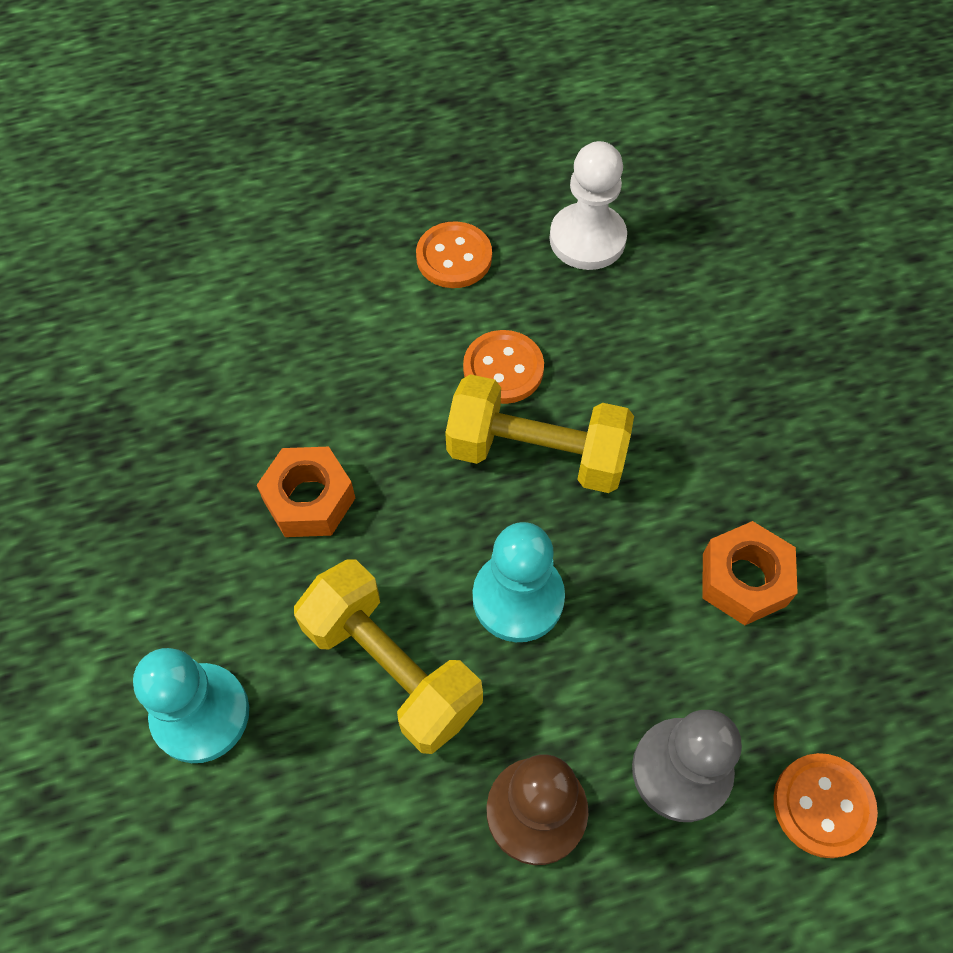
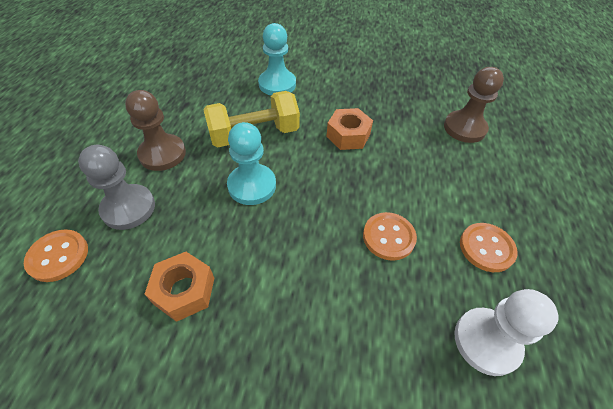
camera: 115 degrees right, 10 degrees down
(198, 325) = (464, 128): none -> brown pawn
(536, 453) = (324, 228): yellow dumbbell -> none

